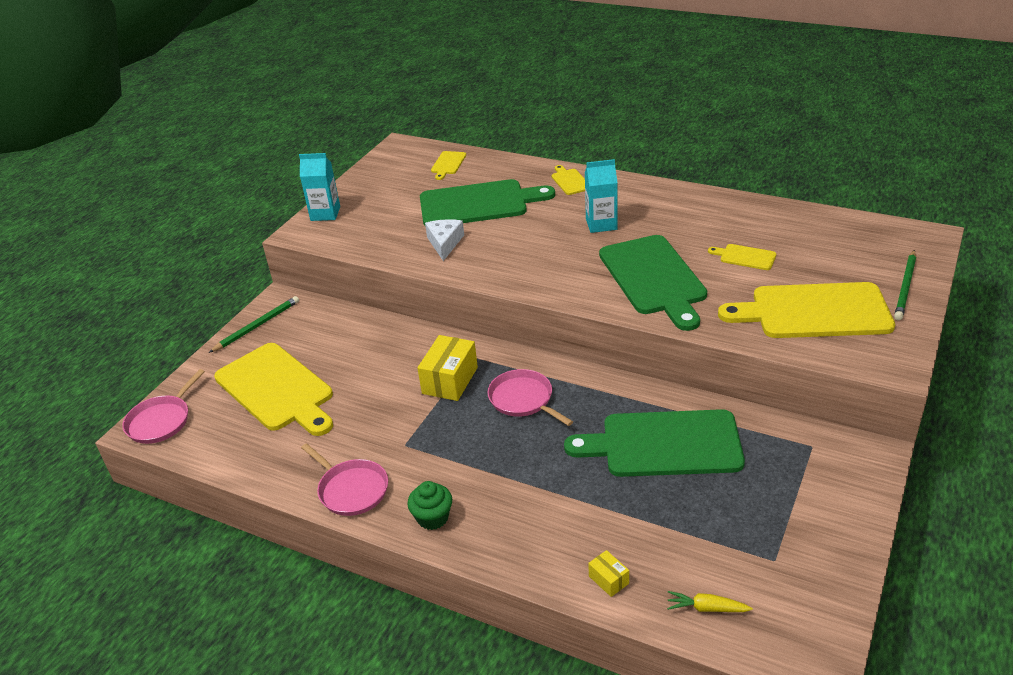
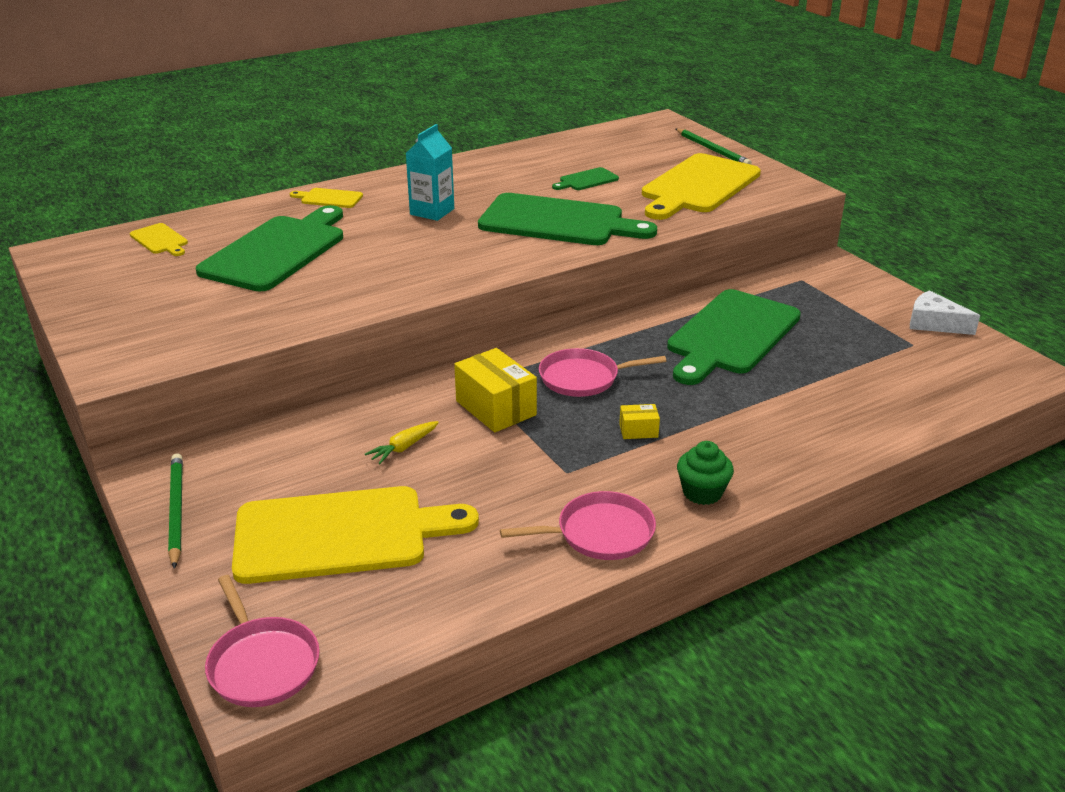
camera: 60 degrees left, 5 degrees down
(325, 214) = (104, 341): turquoise carton -> none
(445, 243) = (318, 291): white cheese -> white cheese (934, 323)
(608, 580) = (875, 425): yellow box -> yellow box (638, 431)
(707, 608) = (943, 392): yellow carrot -> yellow carrot (403, 447)
(745, 257) = (586, 180): yellow cutting board -> green cutting board

